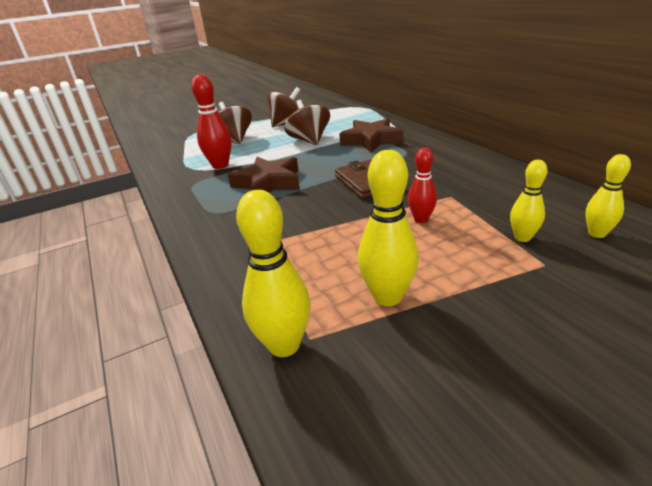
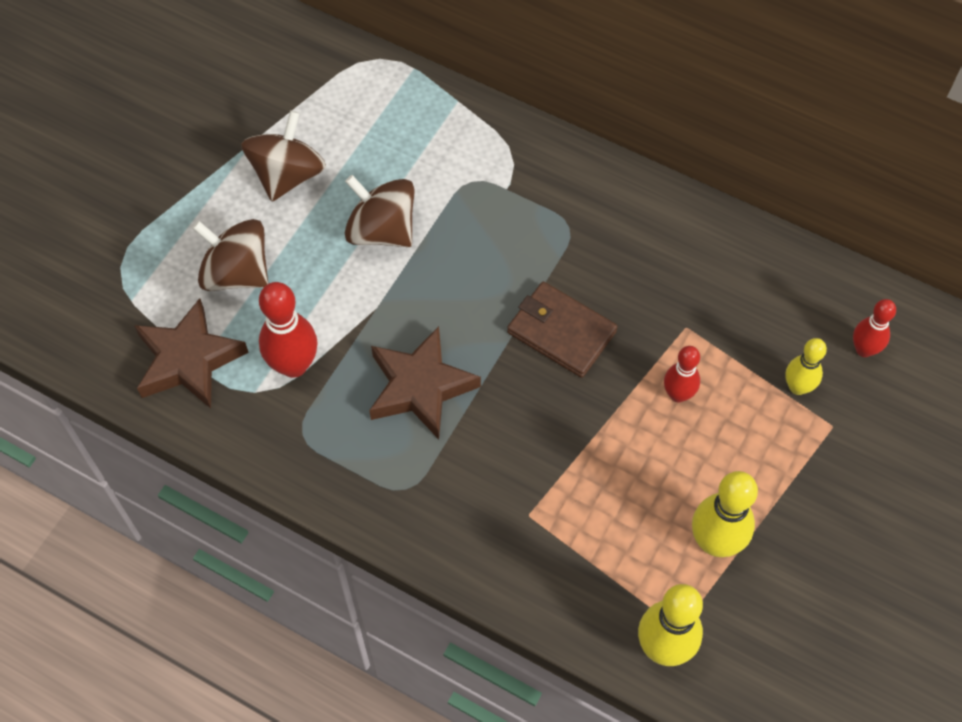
camera: 35 degrees left, 30 degrees up
(371, 140) = (488, 198): brown star -> brown star (188, 360)
(597, 233) = (864, 349): yellow bowling pin -> red bowling pin

